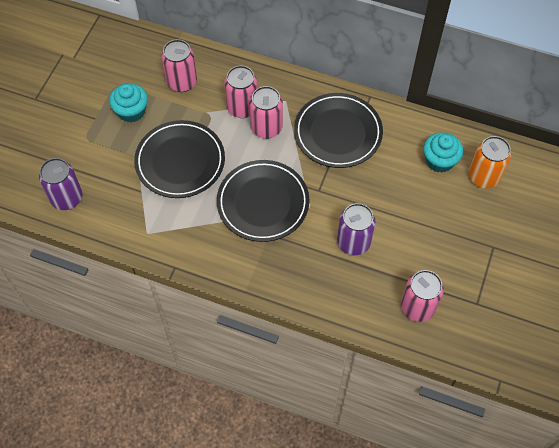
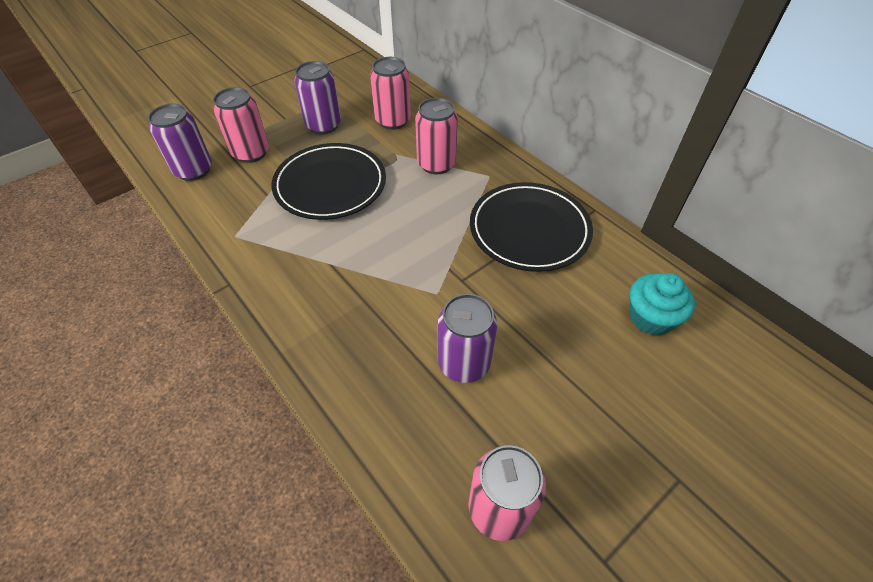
camera: 30 degrees right, 10 degrees down
(131, 111) = (323, 125): turquoise cupcake -> purple can
(263, 203) = (384, 263): black plate -> none
(266, 128) = (448, 192): pink can -> pink can (251, 153)
(483, 177) = (710, 368): orange can -> none

